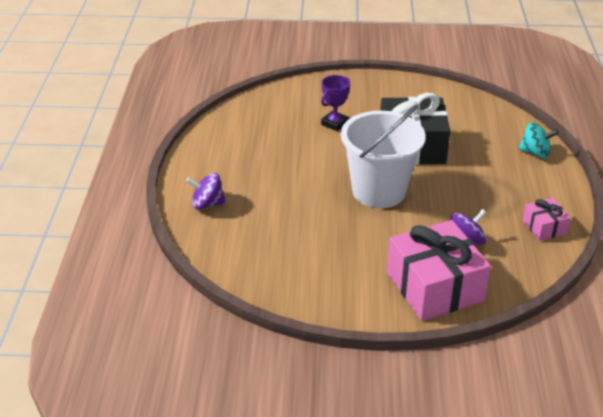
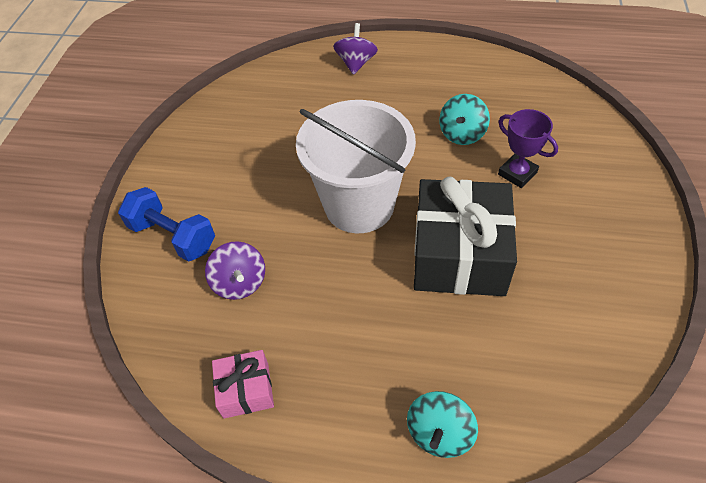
camera: 100 degrees right, 15 degrees up
(297, 146) = (462, 134): none -> turquoise spinning top
(434, 287) = (173, 236): pink gift -> blue dumbbell

